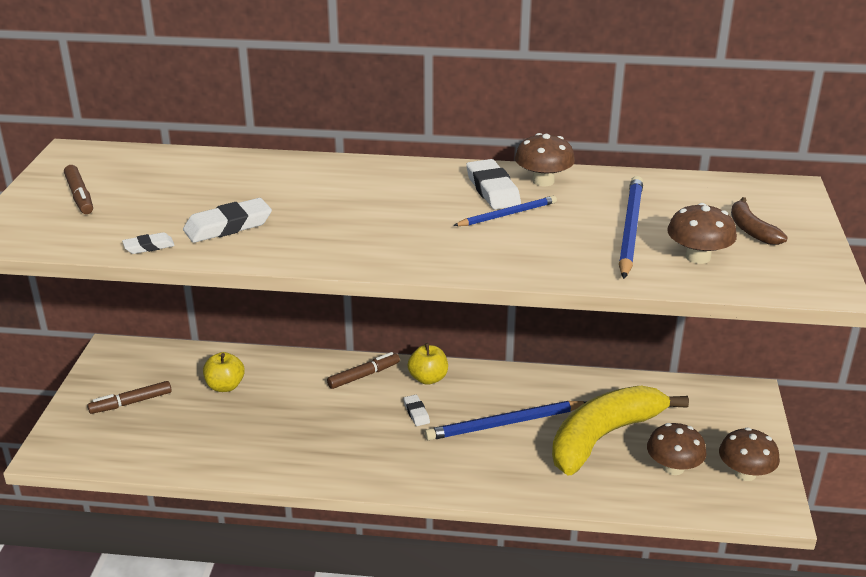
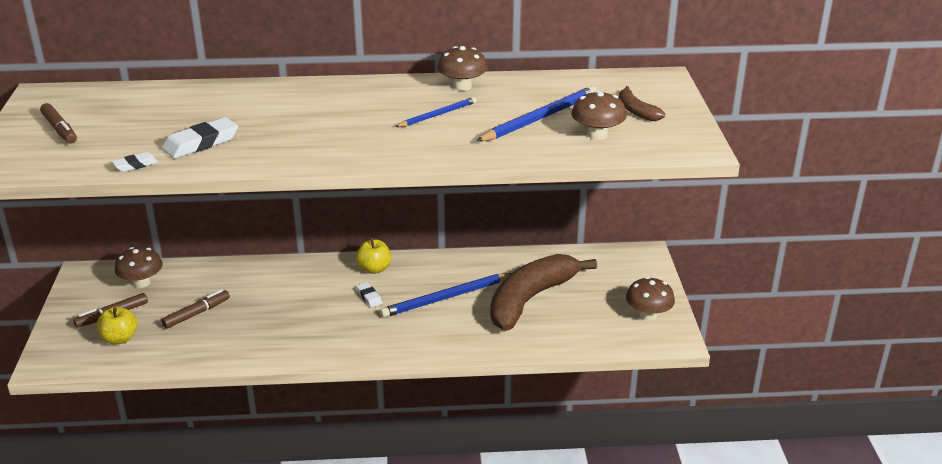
camera: 10 degrees left, 0 degrees up
(225, 386) = (195, 293): yellow apple -> yellow apple (120, 339)
(364, 375) = (317, 272): brown marker -> brown marker (196, 313)
(493, 190) = (421, 96): white eraser -> none
(604, 437) = (530, 299): yellow banana -> brown banana
(630, 229) = (540, 118): blue pencil -> blue pencil turned 45 degrees clockwise
(673, 467) = (590, 317): brown mushroom -> brown mushroom (141, 282)

